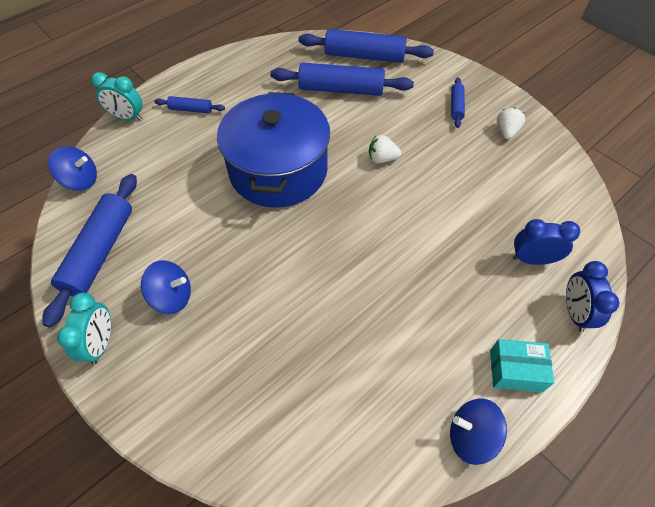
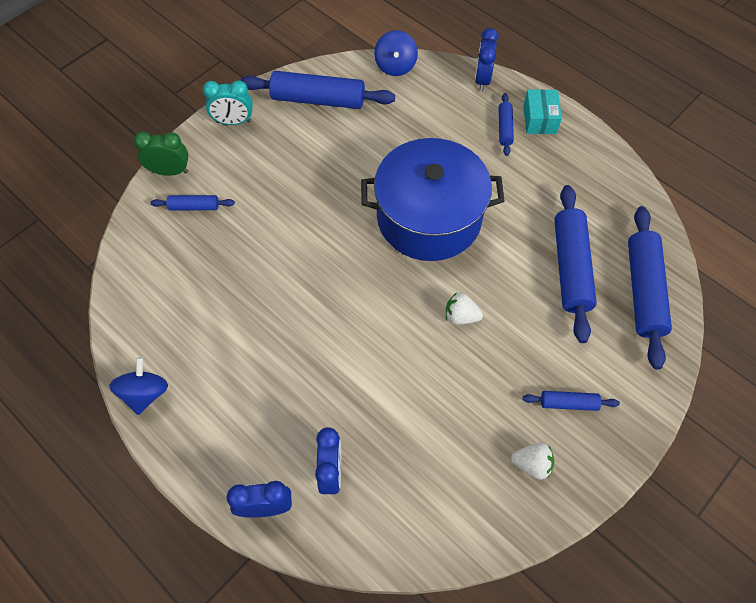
camera: 85 degrees right, 5 degrees up
(127, 117) = (482, 79): turquoise clock -> blue clock
(158, 422) = (170, 171): none -> green clock
(172, 297) = (276, 158): blue spinning top -> none
(222, 388) = (194, 207): none -> blue rolling pin
(382, 158) = (461, 316): white strawberry -> white strawberry turned 75 degrees counterclockwise
(515, 370) = (203, 438): turquoise box -> turquoise box (539, 119)

